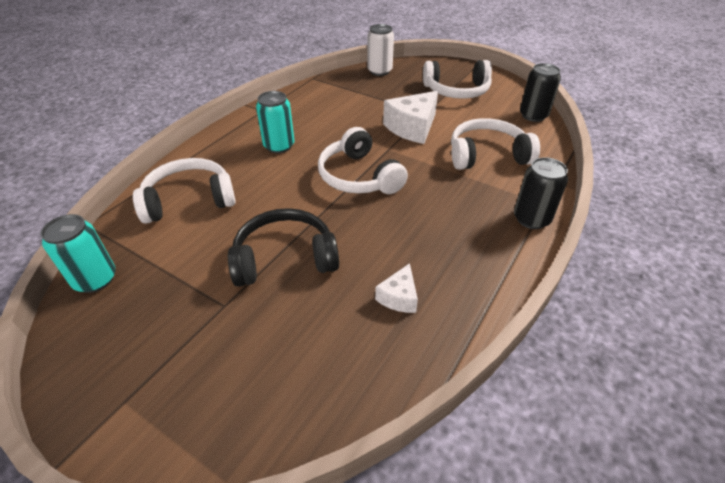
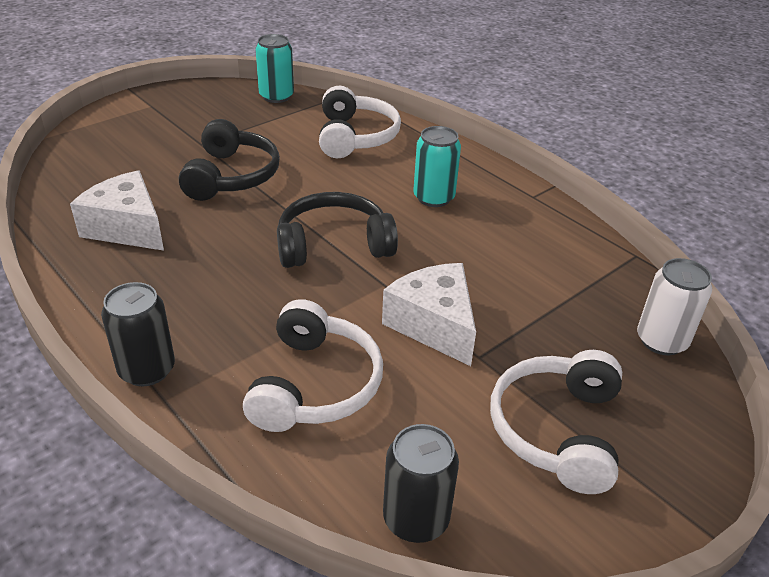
camera: 105 degrees right, 5 degrees down
(359, 176) = (333, 245): white headphones -> black headphones
(399, 297) = (127, 228): white cheese -> white cheese, size x1.85

